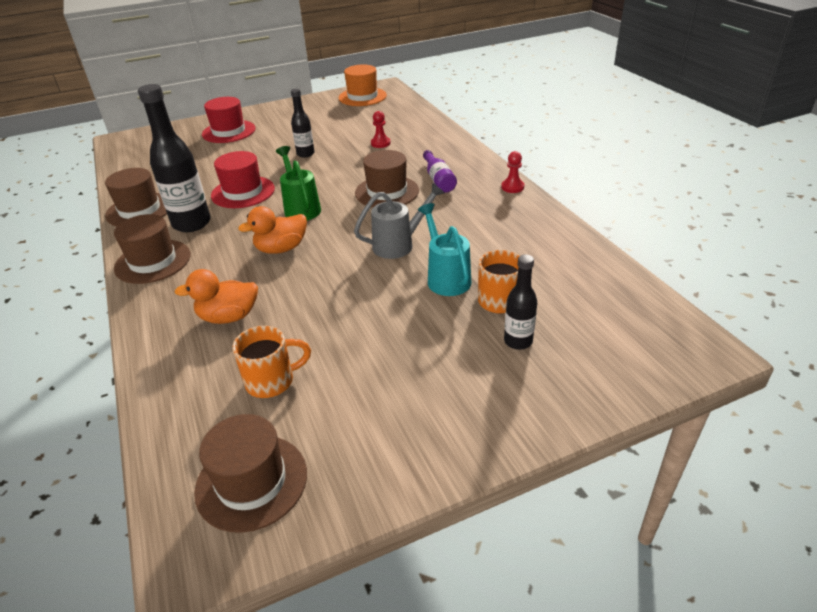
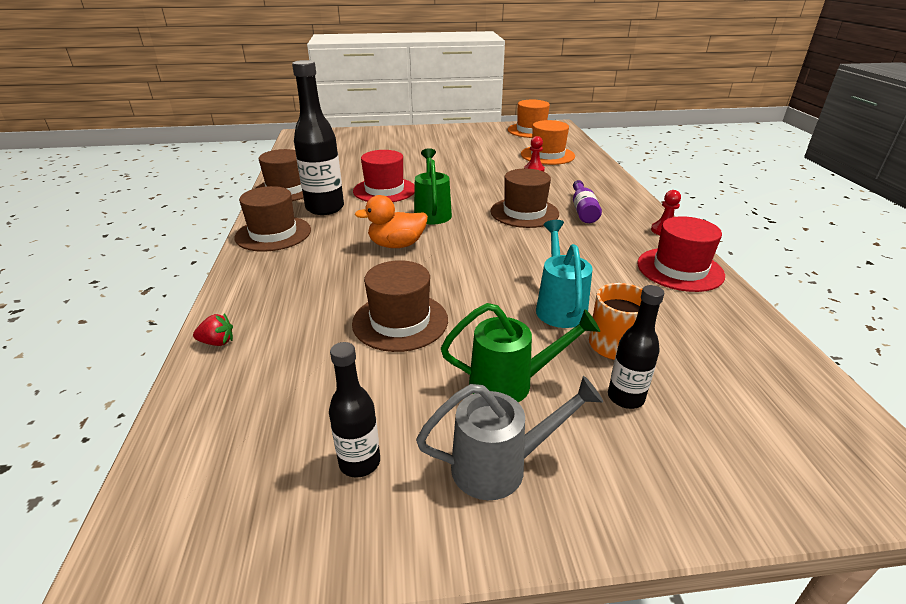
camera: 15 degrees right, 5 degrees down
(159, 378) = (217, 342): none -> red strawberry
(229, 131) = (396, 141): red hat -> red hat (680, 269)
(229, 317) = (315, 298): orange duck -> none
(251, 482) = (246, 483): brown hat -> brown hat (400, 321)
(272, 381) = (324, 373): orange mug -> none
(305, 154) = (457, 168): black bottle -> black bottle (359, 462)
(387, 124) = (547, 155): none -> orange hat
(398, 245) = (518, 263): grey watering can -> grey watering can (499, 466)
(428, 352) = (510, 383): none -> green watering can

